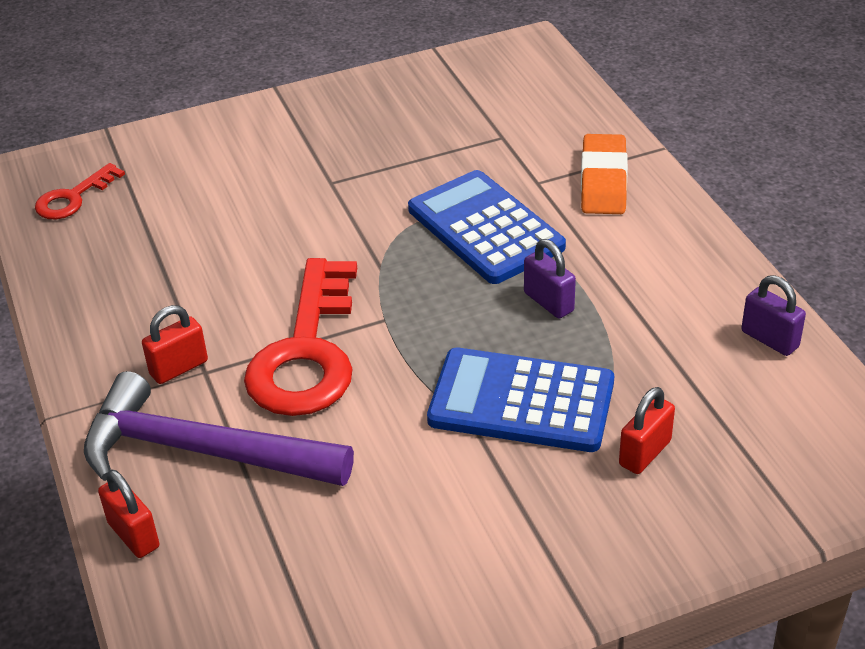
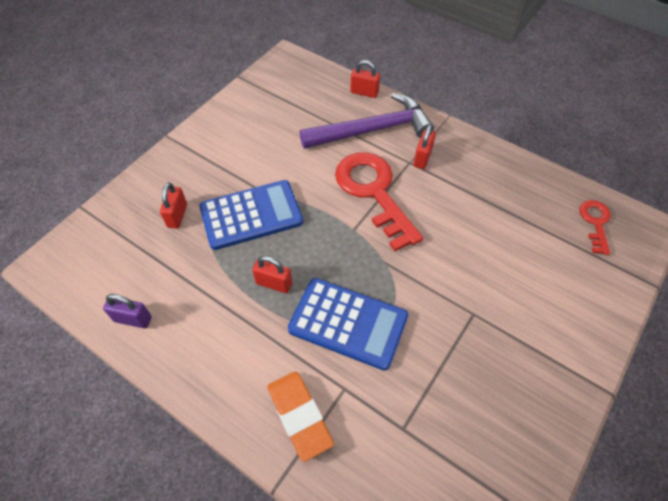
camera: 145 degrees right, 15 degrees up
(548, 302) = (274, 283): purple padlock -> red padlock

